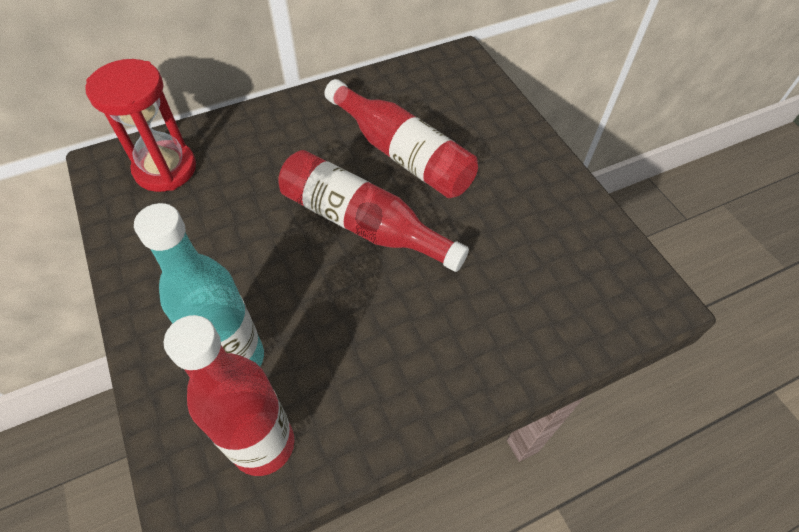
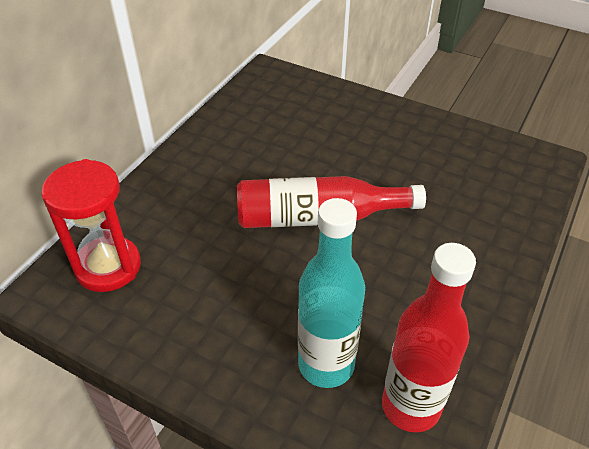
camera: 35 degrees left, 10 degrees down
(402, 154) = (296, 156): red bottle -> none

